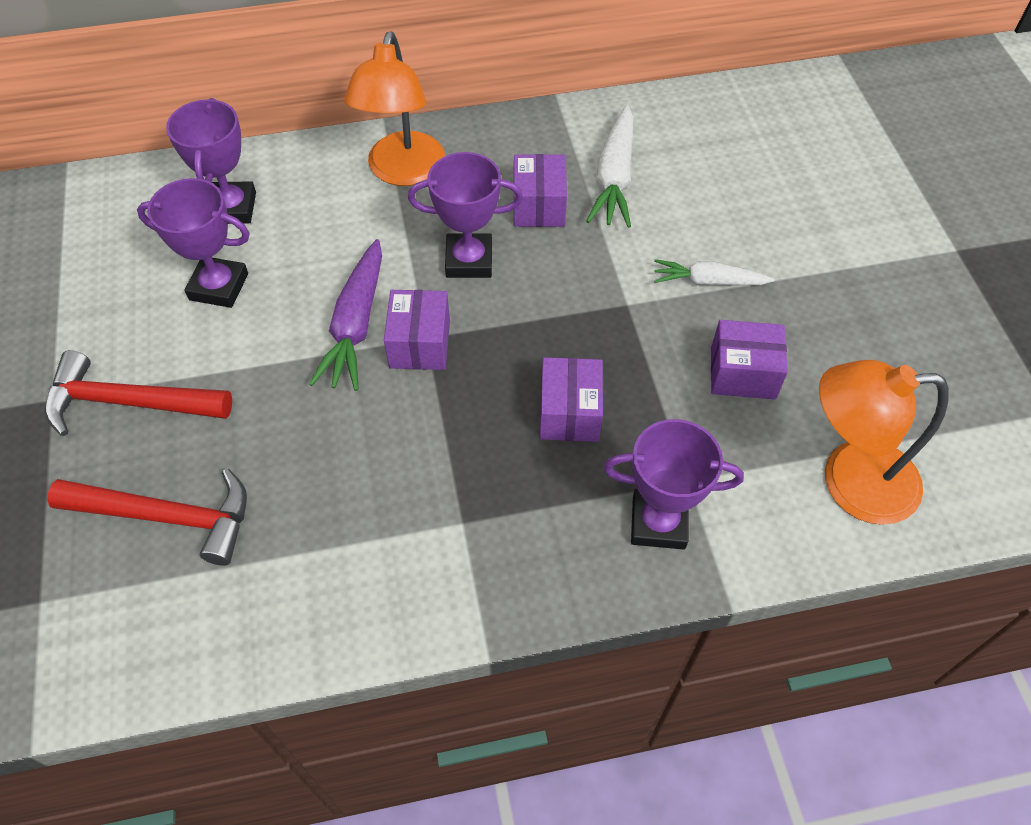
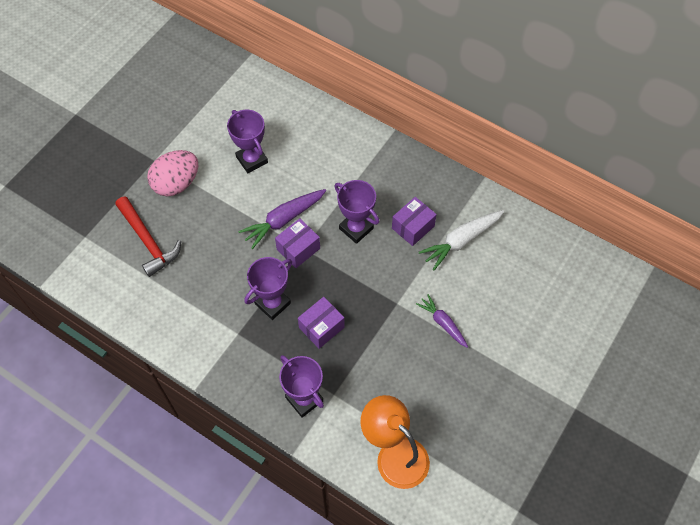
camera: 45 degrees right, 5 degrees up
(128, 402) = (176, 183): red hammer -> pink egg
(232, 208) = (291, 126): purple trophy -> purple trophy (272, 303)
(403, 172) = (375, 163): orange lamp -> none
(708, 281) = (442, 323): white carrot -> purple carrot
(742, 373) = (407, 374): purple box -> none

